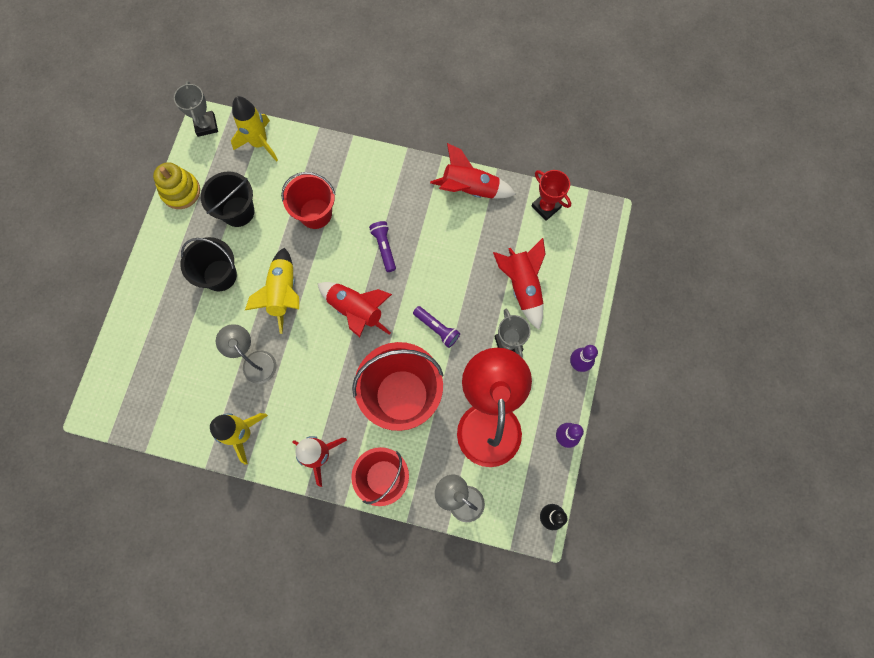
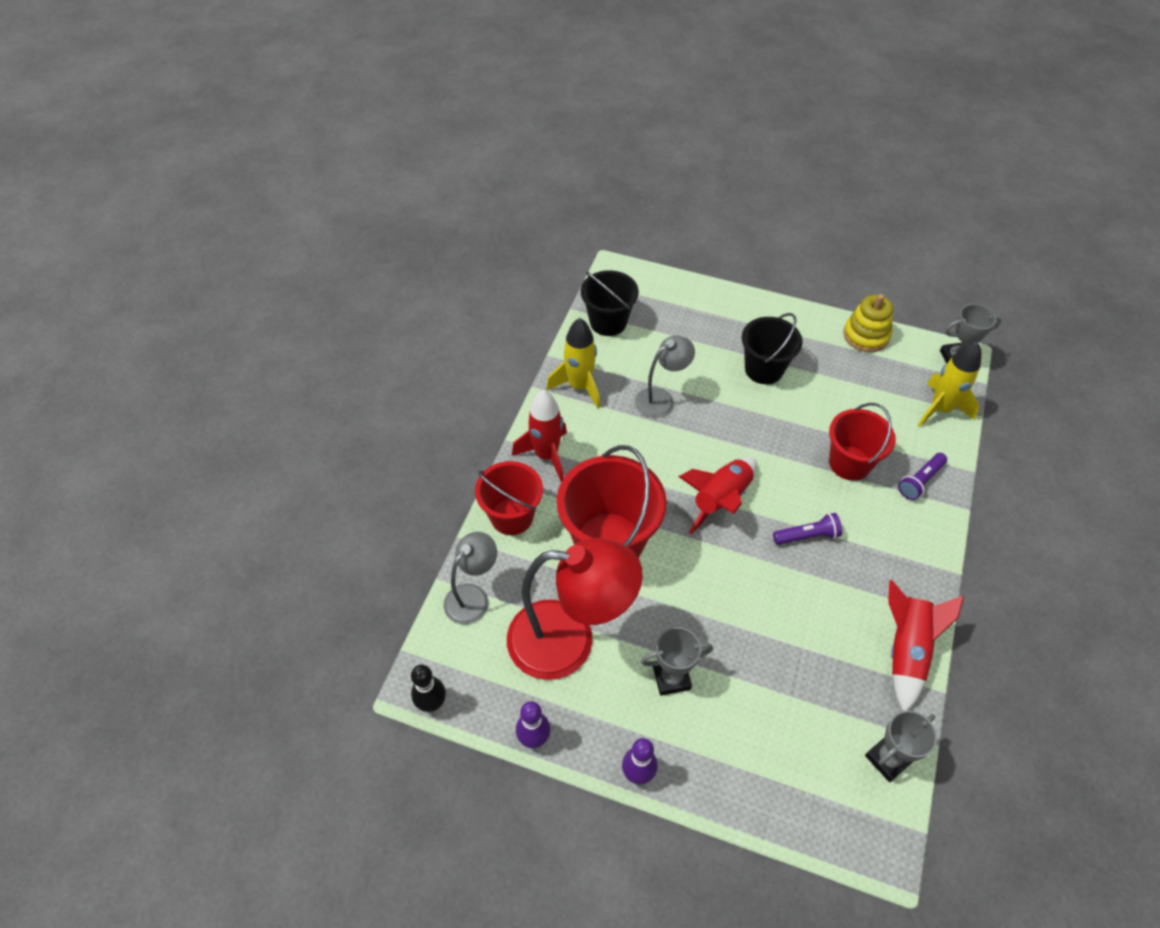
camera: 95 degrees right, 20 degrees down
(238, 211) = (845, 386): black bucket -> black bucket (608, 322)
(283, 293) = (742, 427): yellow rocket -> none
(437, 328) = (695, 589): purple flashlight -> purple flashlight (920, 481)
(522, 286) = (756, 707): red rocket -> none
(546, 207) = (888, 758): red trophy -> grey trophy

